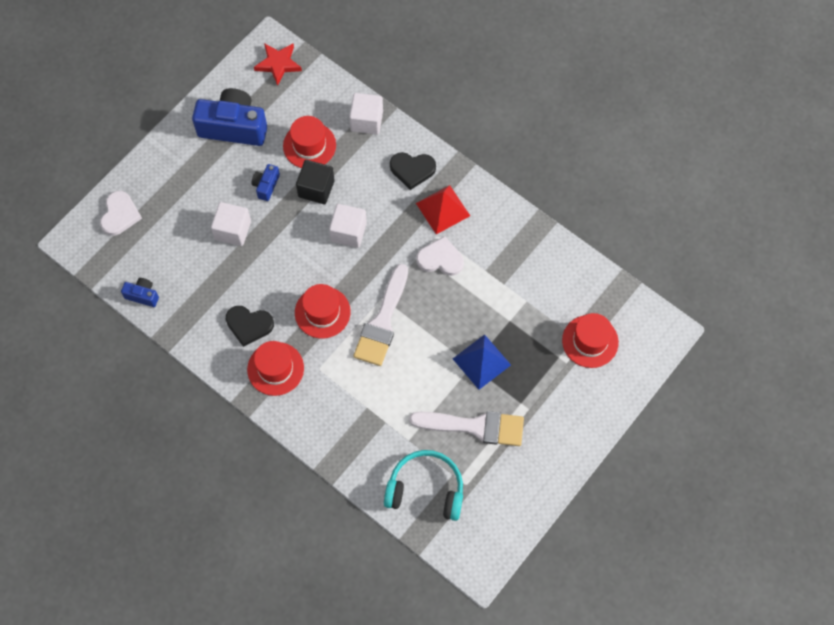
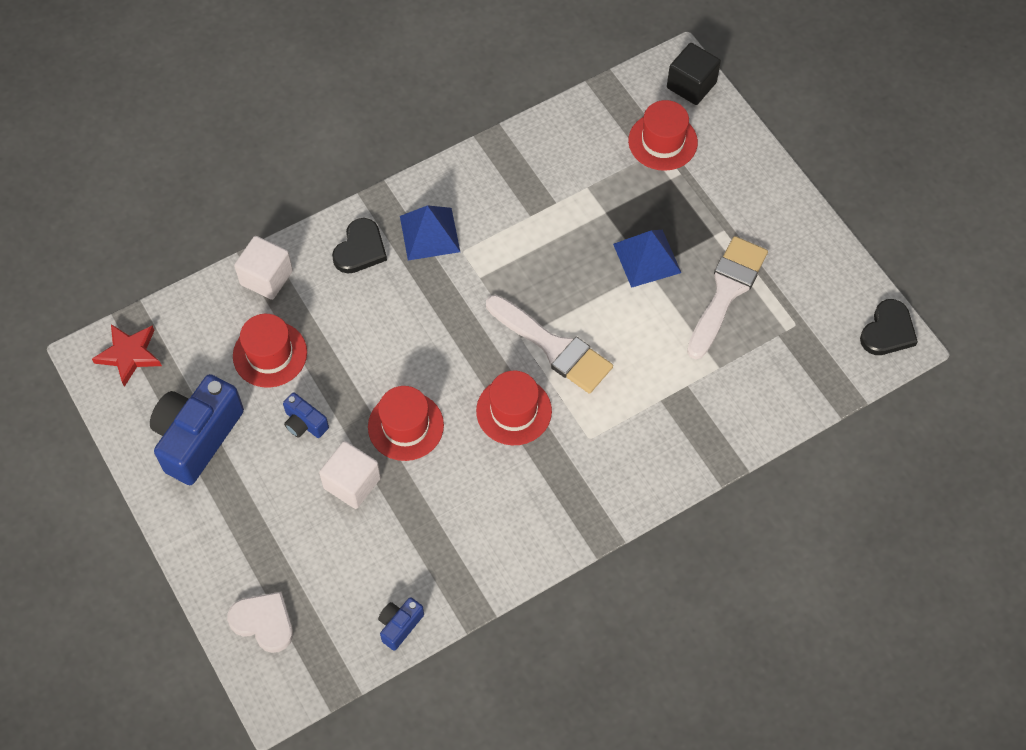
camera: 70 degrees left, 5 degrees down
(249, 325) = (497, 503): black heart -> black heart (888, 331)
(275, 368) = (570, 489): red hat -> red hat (405, 426)
(316, 188) = (336, 365): black cube -> black cube (691, 85)
(348, 232) = (414, 347): white cube -> none
(426, 489) = (787, 368): turquoise headphones -> none
(440, 259) = (495, 257): white heart -> none
(442, 209) = (429, 234): red pyramid -> blue pyramid

